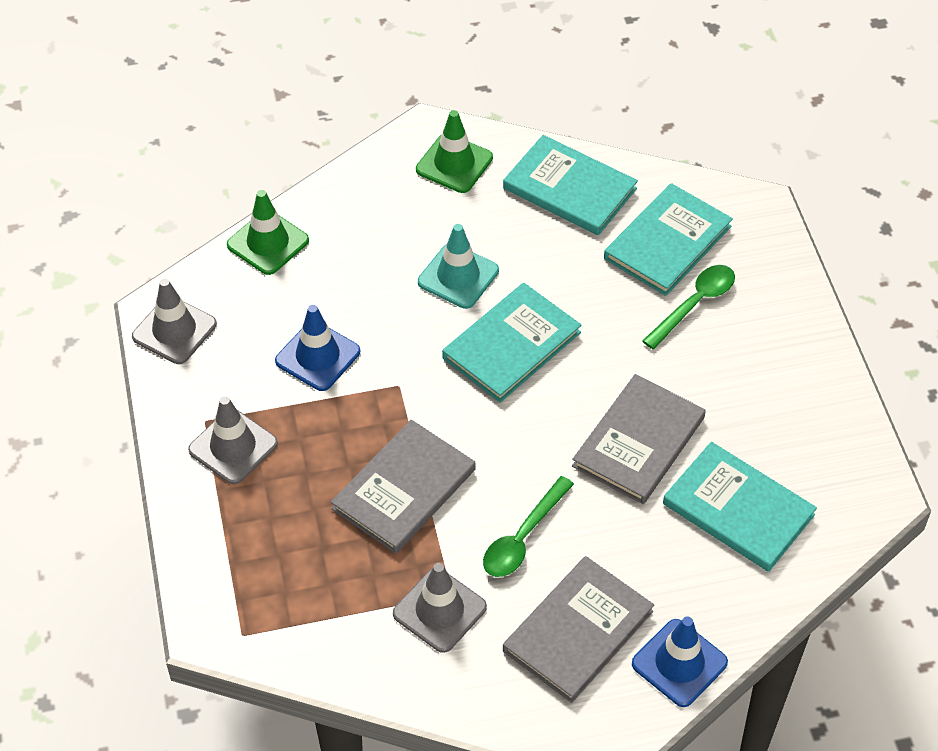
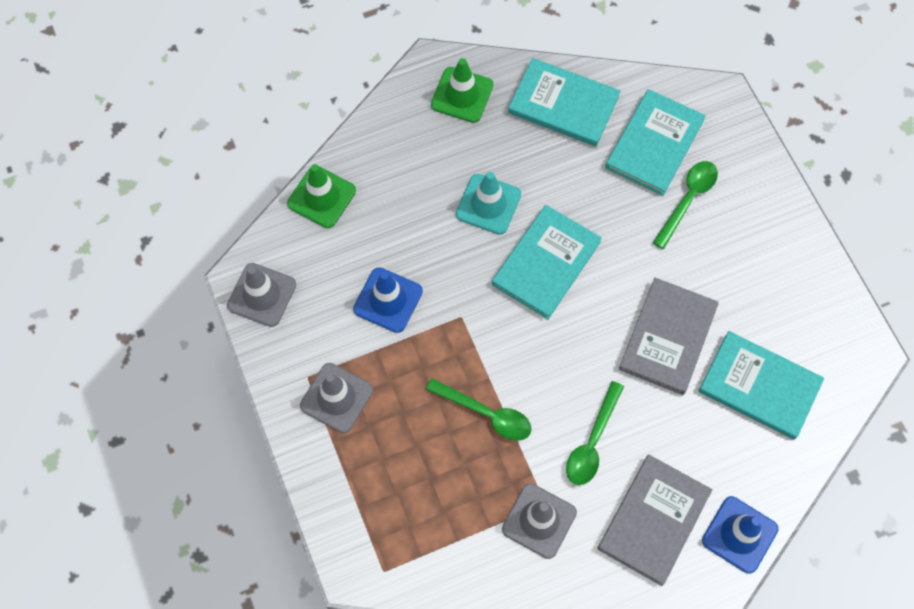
camera: 10 degrees left, 15 degrees up
(404, 489) = (486, 414): grey book -> green spoon

